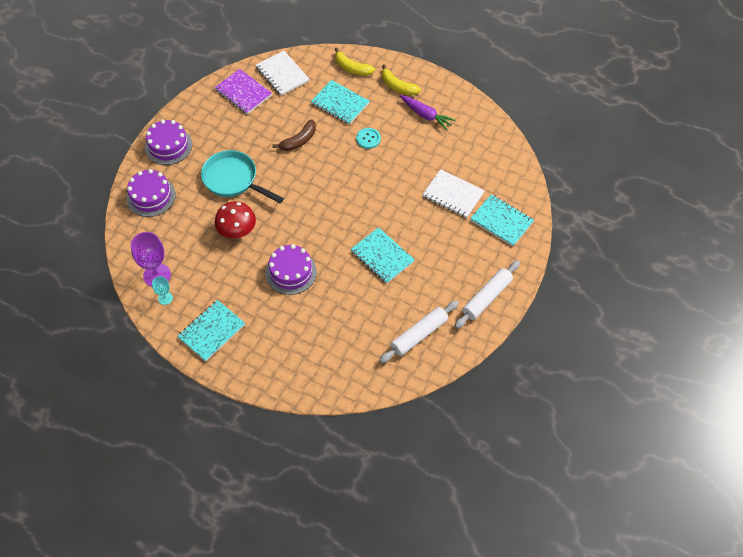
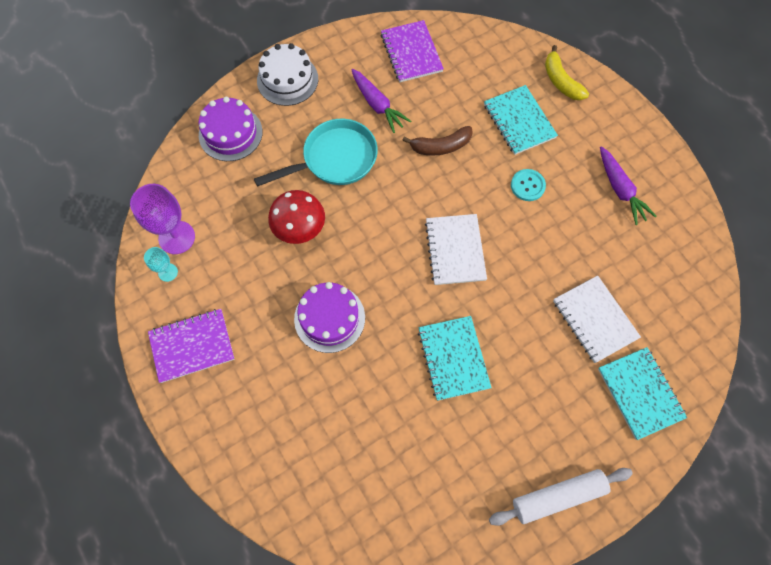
camera: 30 degrees right, 10 degrees up
(168, 146) = (287, 80): purple cake -> white cake
(211, 331) = (192, 346): turquoise notebook -> purple notebook
(233, 180) = (334, 159): turquoise pan -> turquoise pan turned 90 degrees clockwise
(241, 134) = (377, 105): none -> purple carrot
(282, 74) = (471, 50): white notebook -> white notebook (455, 250)
(397, 86) = (605, 132): yellow banana -> none
(419, 335) = (437, 499): white rolling pin -> none

